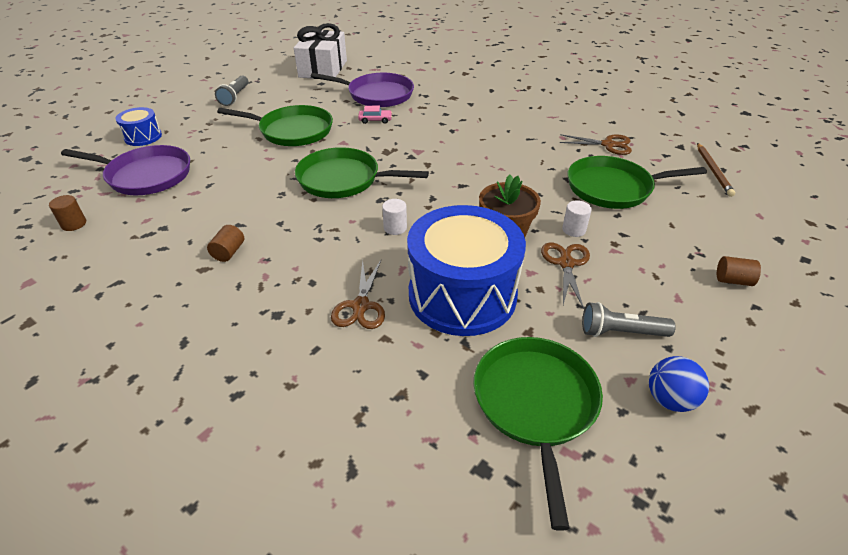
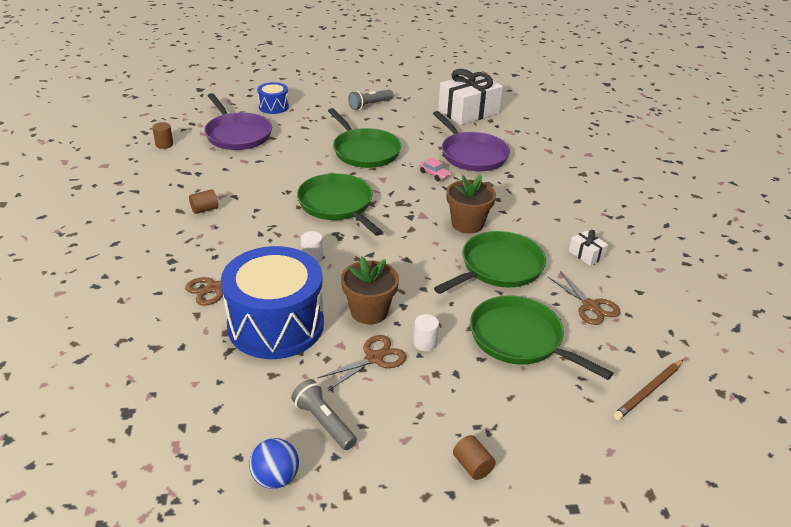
camera: 45 degrees right, 5 degrees down
(456, 139) = (467, 224): none -> brown flower pot
(535, 404) = (204, 410): green pan -> green pan (498, 267)
(553, 117) = (586, 254): none -> white gift

